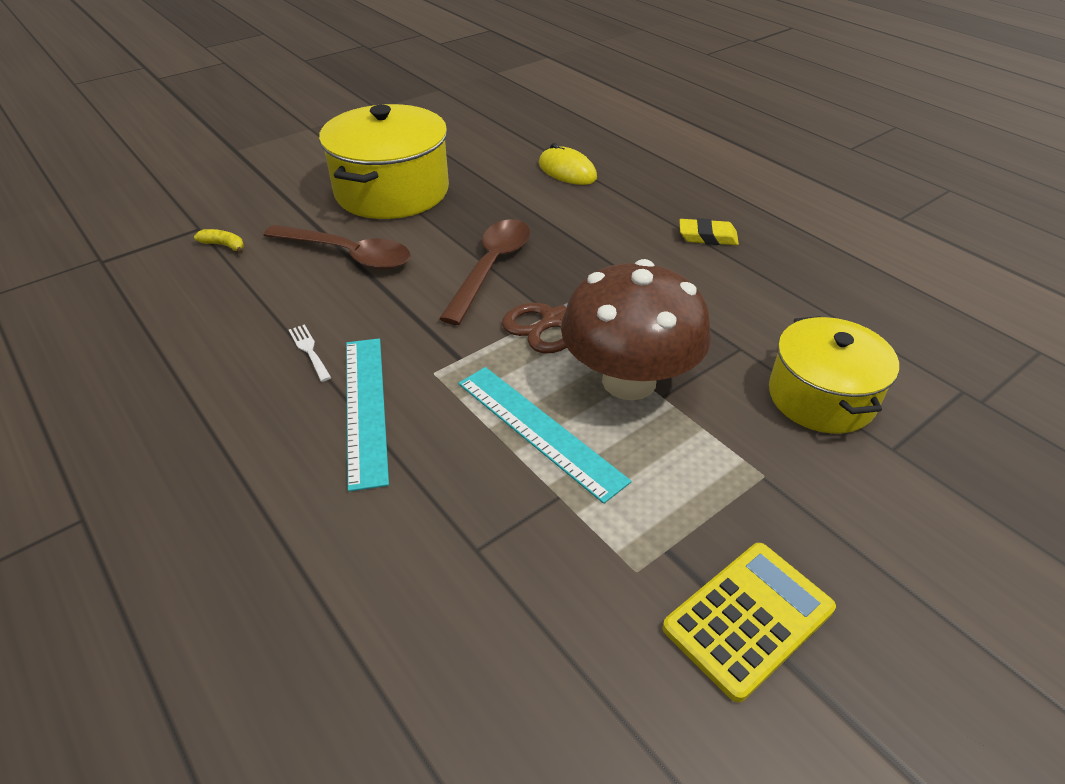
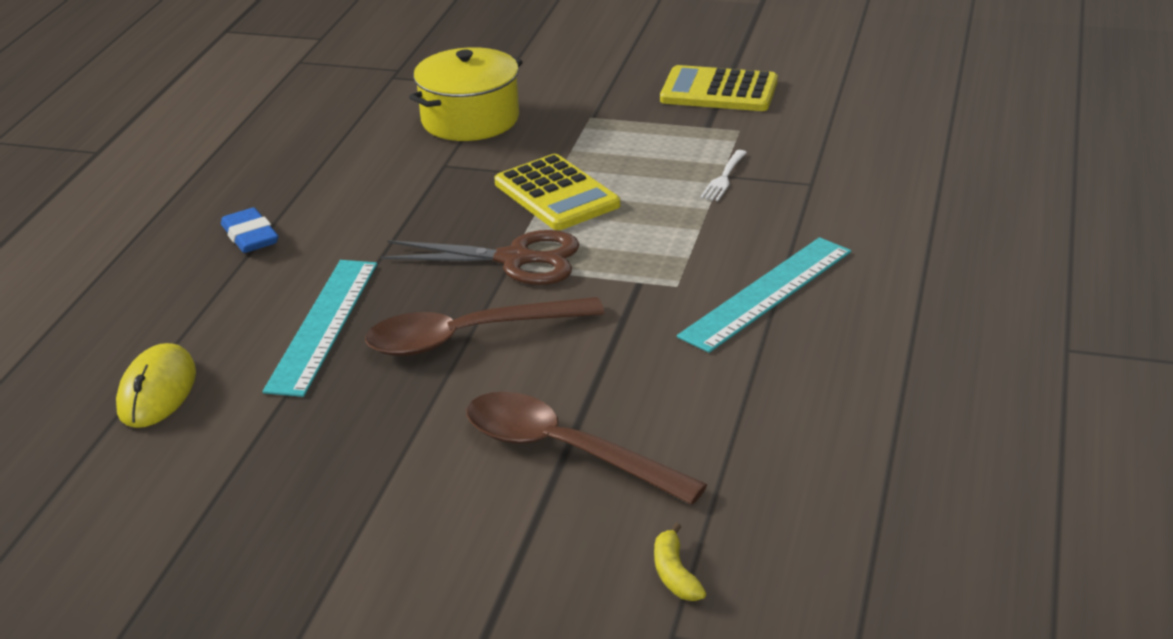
camera: 125 degrees left, 10 degrees down
(309, 350) = (748, 368): white fork -> white fork (723, 178)
(348, 255) = (565, 451): brown spoon -> brown spoon turned 45 degrees counterclockwise
(392, 191) = (368, 514): yellow pot -> none
(539, 430) = (671, 207): turquoise ruler -> turquoise ruler (323, 325)
(629, 381) = (556, 194): brown mushroom -> yellow calculator
(707, 237) = (250, 236): yellow eraser -> blue eraser

